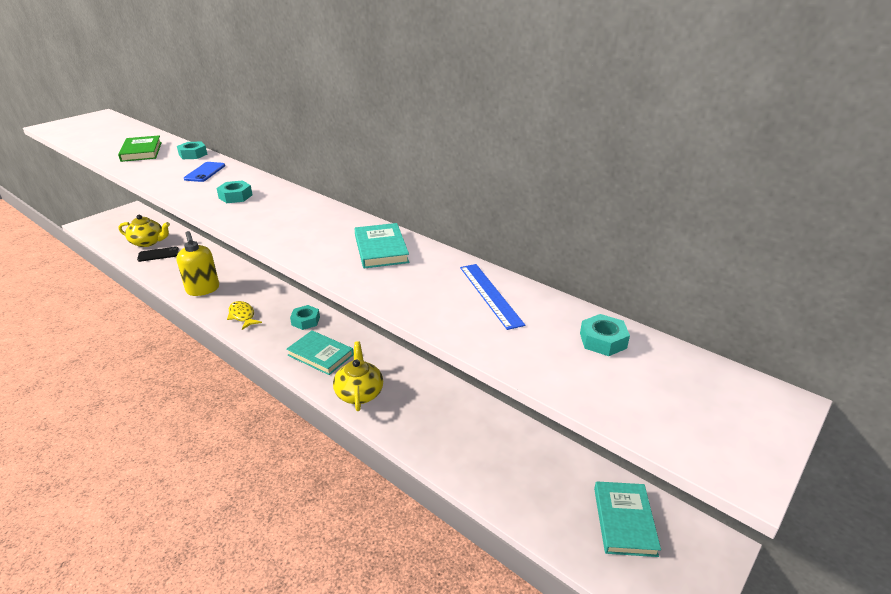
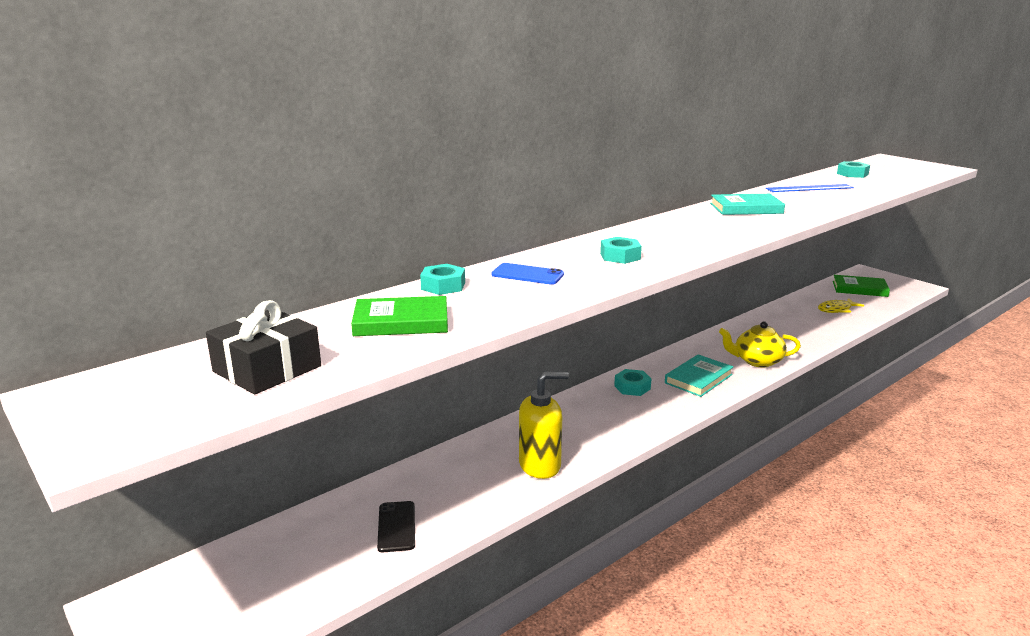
camera: 80 degrees left, 10 degrees down
(101, 136) = (267, 369): none -> black gift
(148, 242) = (334, 547): yellow teapot -> none
(242, 316) = (617, 428): yellow fish -> yellow fish (836, 310)
(624, 521) = (859, 289): turquoise book -> green book

